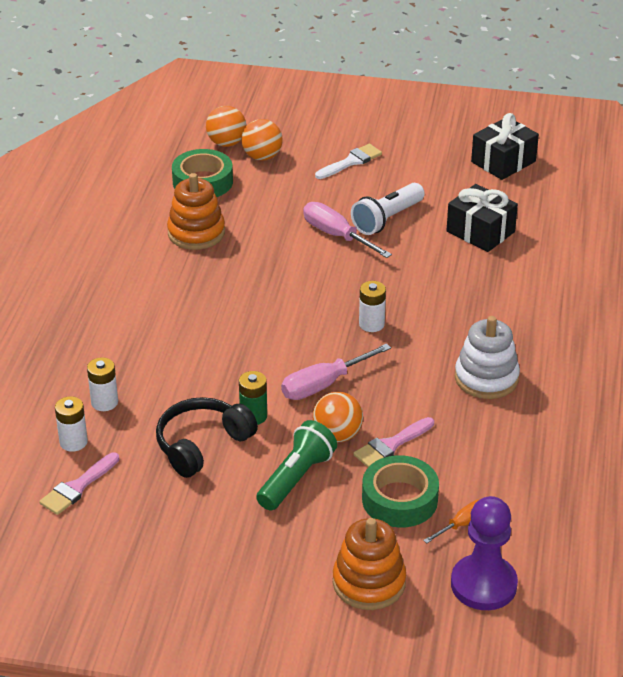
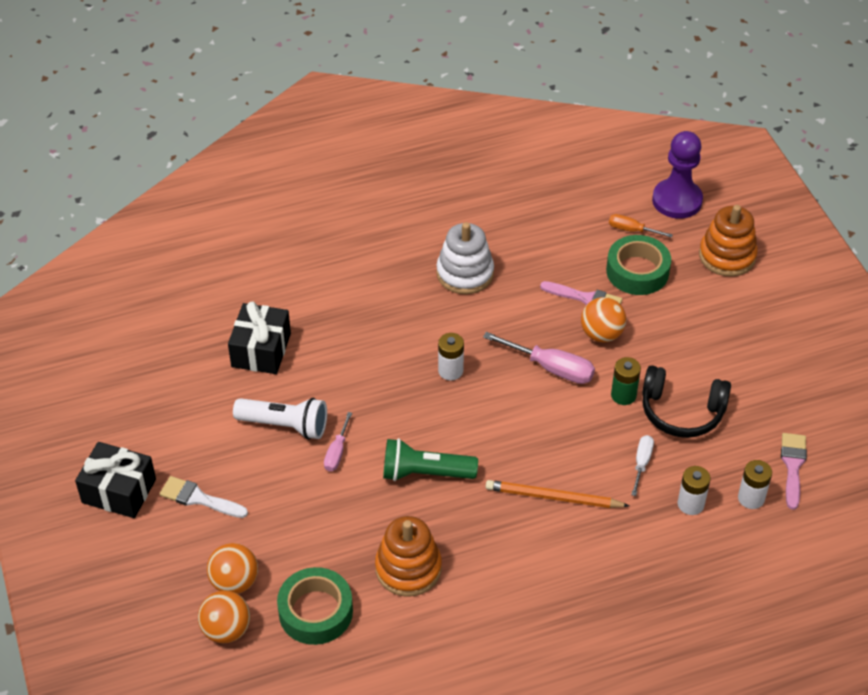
camera: 120 degrees left, 10 degrees up
(77, 487) = (793, 466): pink brush -> pink brush turned 90 degrees counterclockwise
(171, 393) = (641, 463): none -> white screwdriver
(187, 328) = (553, 497): none -> orange pencil
(296, 478) = (666, 337): green flashlight -> green flashlight (425, 473)
(337, 235) = (337, 452): pink screwdriver -> pink screwdriver, size x0.59
(503, 162) = (127, 377): black gift -> black gift (119, 491)

